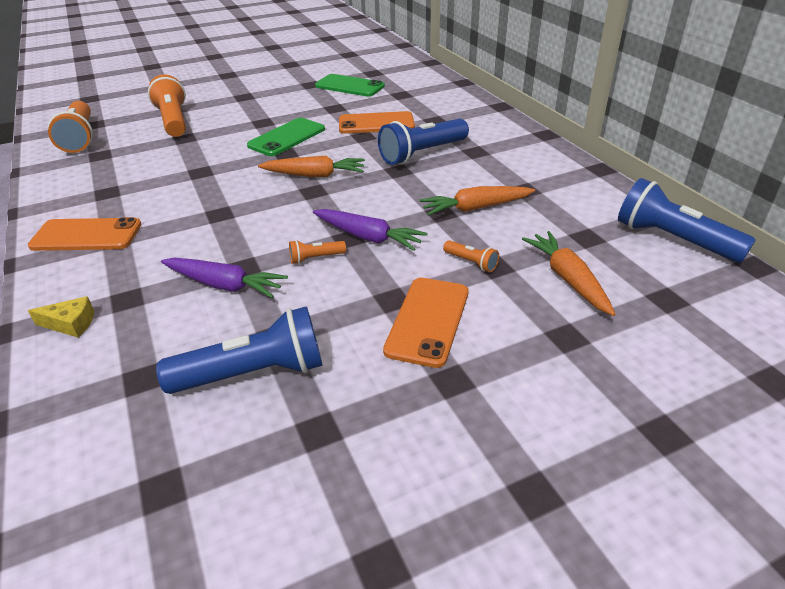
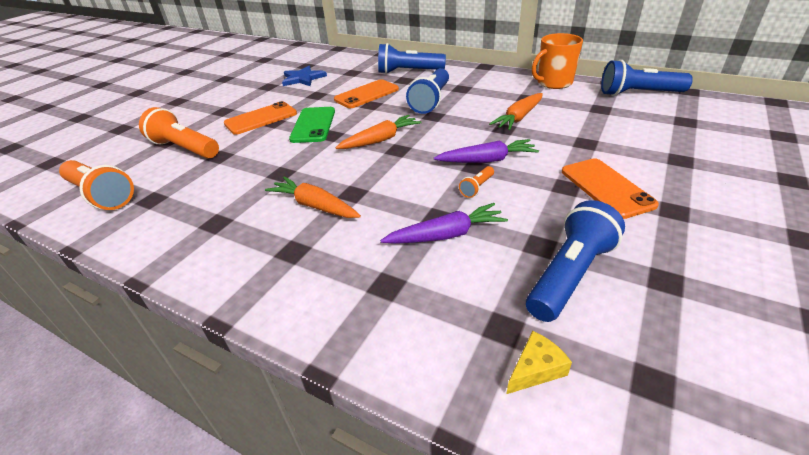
camera: 35 degrees left, 0 degrees up
(71, 324) = (372, 330): yellow cheese -> yellow cheese (536, 369)
(86, 235) = (258, 262): orange phone -> orange phone (261, 118)
(349, 86) = (303, 78): green phone -> blue star
(454, 113) = (408, 72): none -> blue flashlight
(471, 262) = (570, 147): orange flashlight -> none
(568, 279) = (630, 132): orange carrot -> orange carrot (315, 206)
(589, 184) = (553, 83): none -> orange mug

